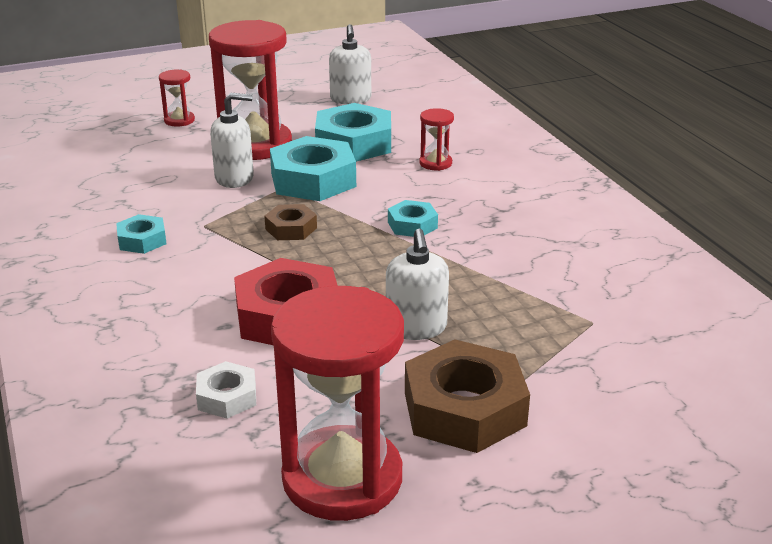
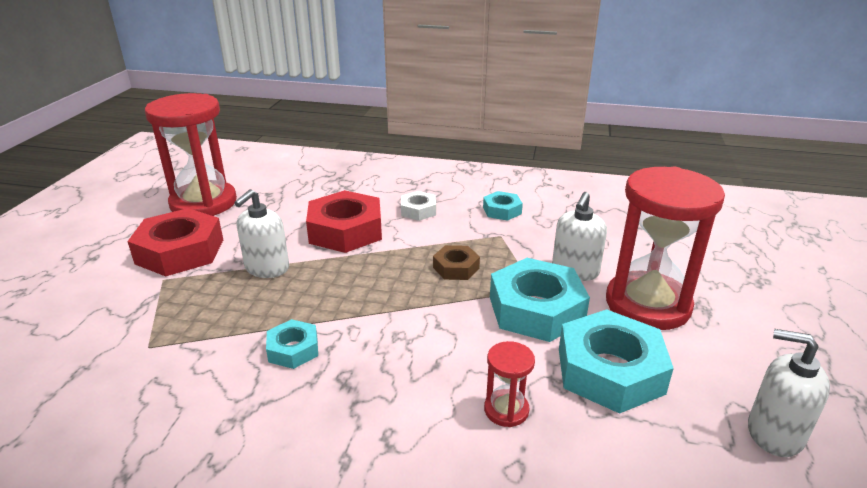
camera: 125 degrees right, 0 degrees up
(179, 120) = (743, 280): red hourglass -> none
(227, 397) = (303, 194): white nut -> white nut (418, 210)
(412, 225) = (393, 328): turquoise nut -> turquoise nut (293, 349)
(416, 328) = (267, 268): white soap dispenser -> white soap dispenser turned 90 degrees counterclockwise
(464, 409) = (180, 251): brown nut -> red nut

